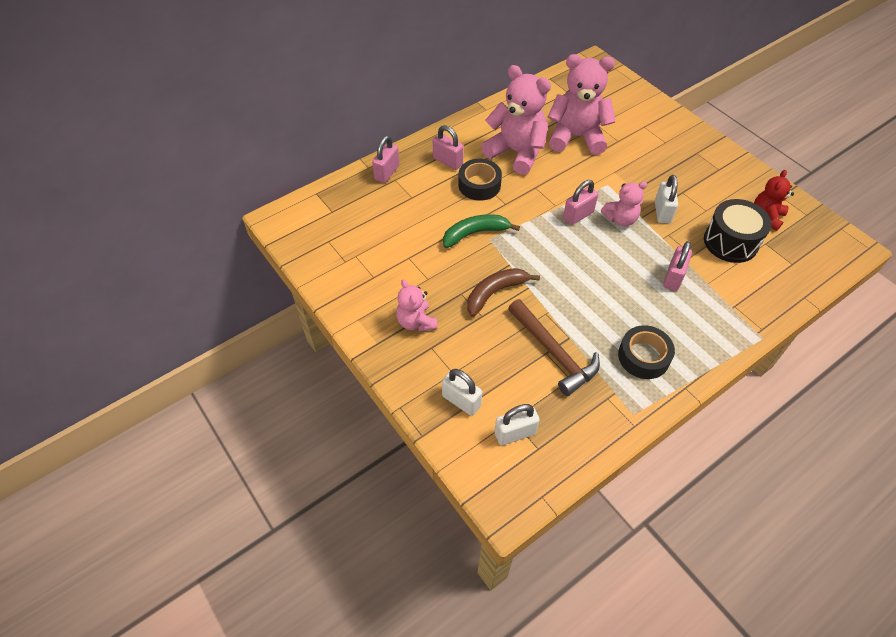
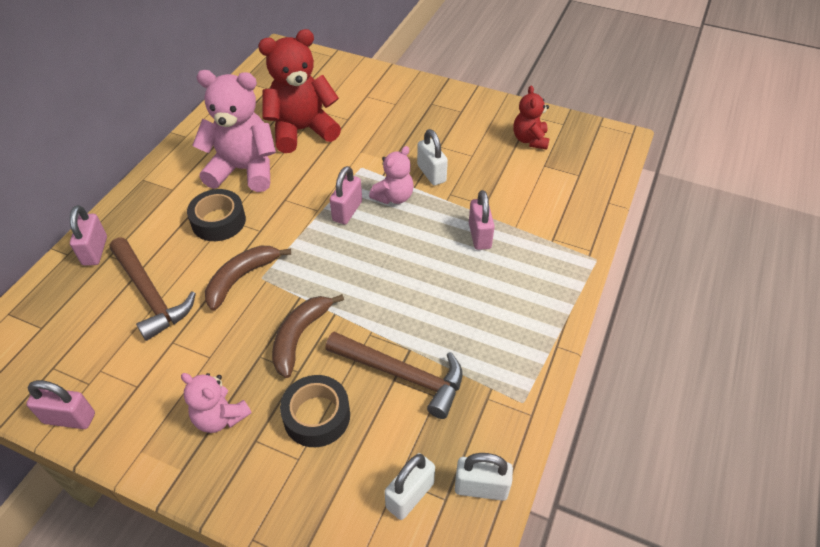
camera: 30 degrees left, 5 degrees down
(409, 218) = (150, 294): none -> brown hammer
(448, 161) = (167, 209): pink padlock -> pink padlock (69, 418)
(461, 401) = (326, 489): white padlock -> white padlock (481, 488)
(475, 233) = (241, 278): green banana -> brown banana
(576, 137) = (302, 130): pink teddy bear -> red teddy bear
(643, 356) = (498, 333): black tape -> black tape (317, 416)
(730, 242) = (512, 177): black drum -> none

